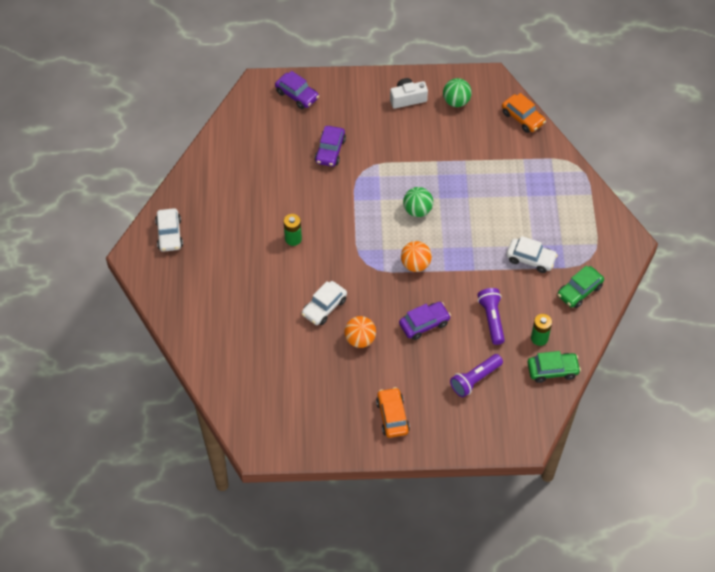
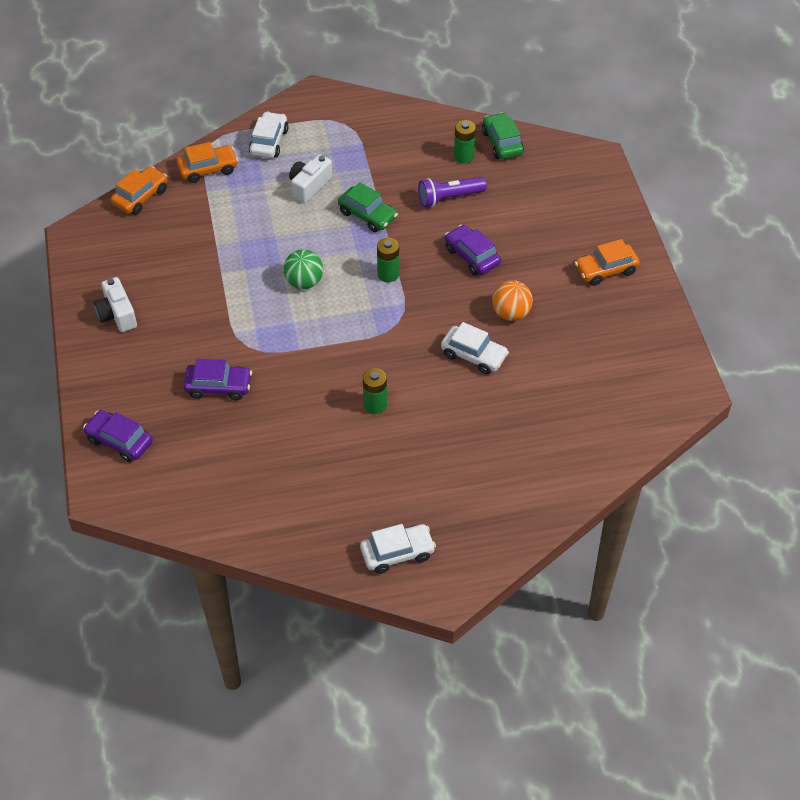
camera: 100 degrees left, 5 degrees down
(297, 95) = (119, 441): purple car -> purple car turned 90 degrees counterclockwise
(415, 264) = (388, 274): orange ball -> green battery
(456, 101) = (118, 263): green ball -> none
(475, 379) = (534, 204): purple flashlight -> none
(519, 225) = (309, 186): none -> white camera
(530, 259) = (356, 172): white car -> white car (269, 142)
(547, 161) = (208, 169): none -> orange car
(579, 291) = (392, 129): green car -> green car (367, 215)

